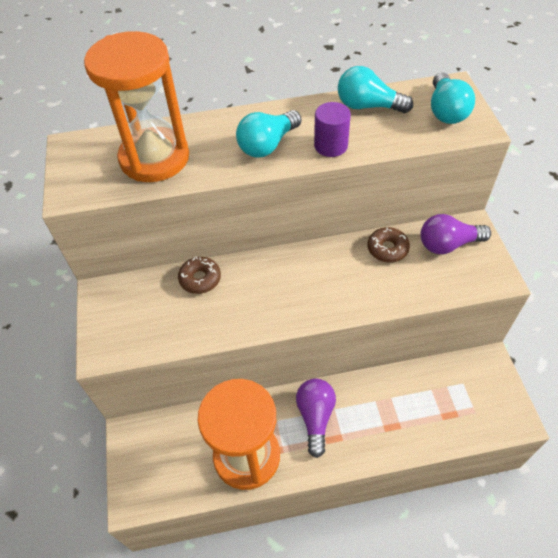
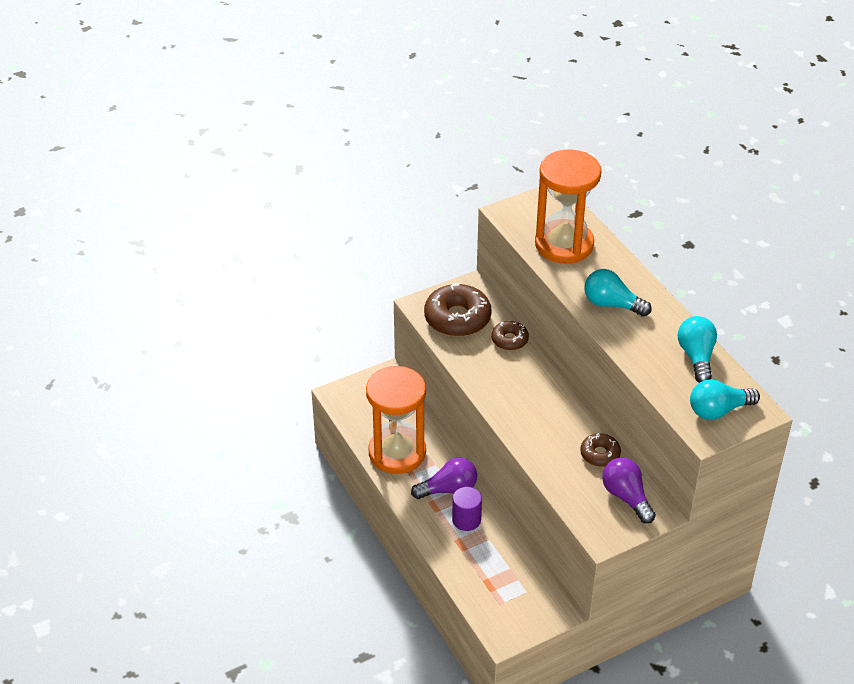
camera: 70 degrees right, 10 degrees down
(143, 319) = (457, 318): none -> brown donut
(331, 146) = (630, 342): purple cylinder -> purple cylinder (466, 520)

